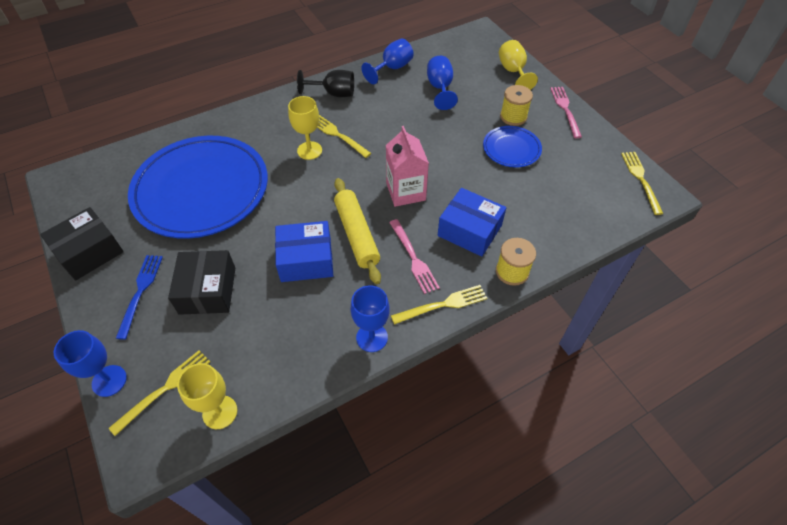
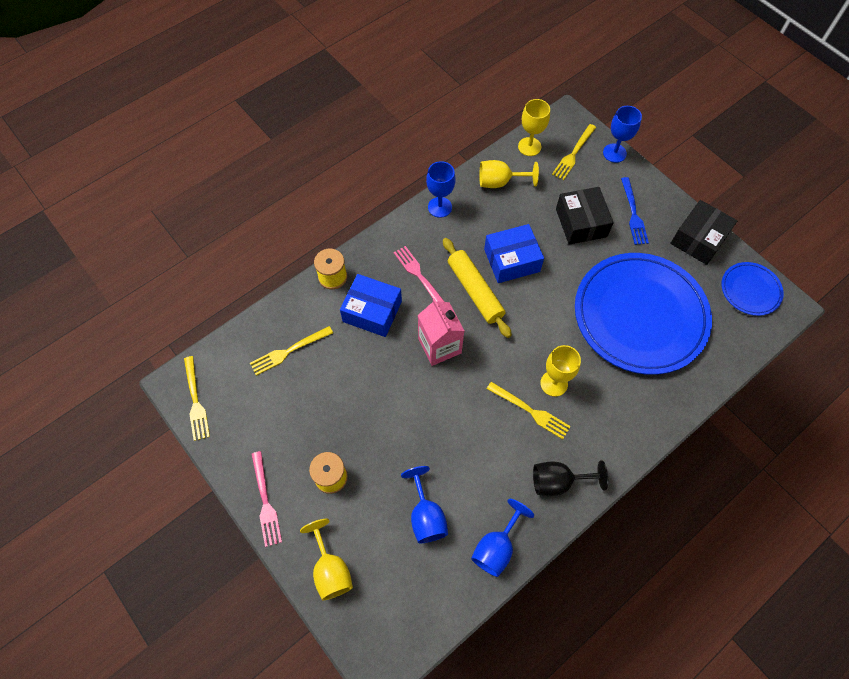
camera: 170 degrees right, 10 degrees up
(283, 361) = (499, 182): none -> yellow goblet
(443, 304) = (388, 240): yellow fork -> yellow fork (288, 351)
(511, 149) = (333, 423): blue plate -> blue plate (750, 290)

